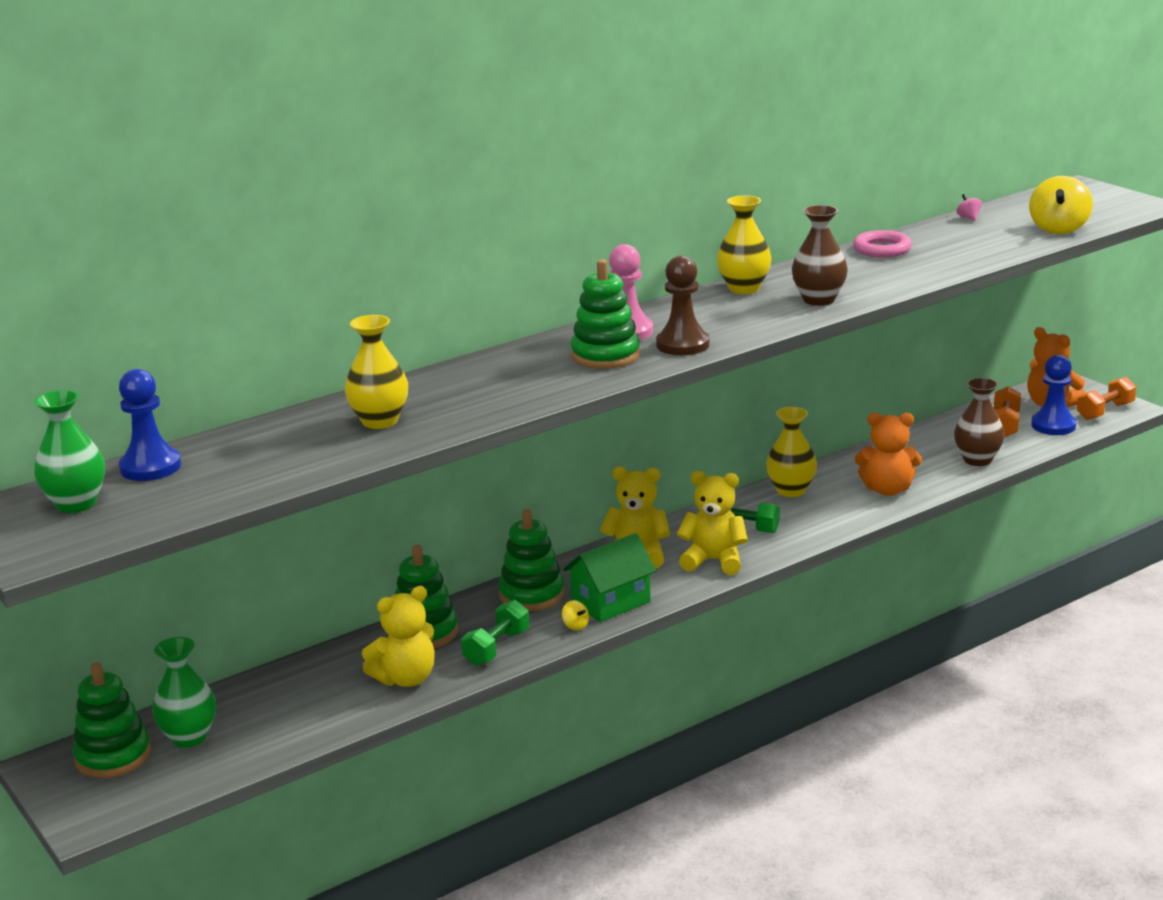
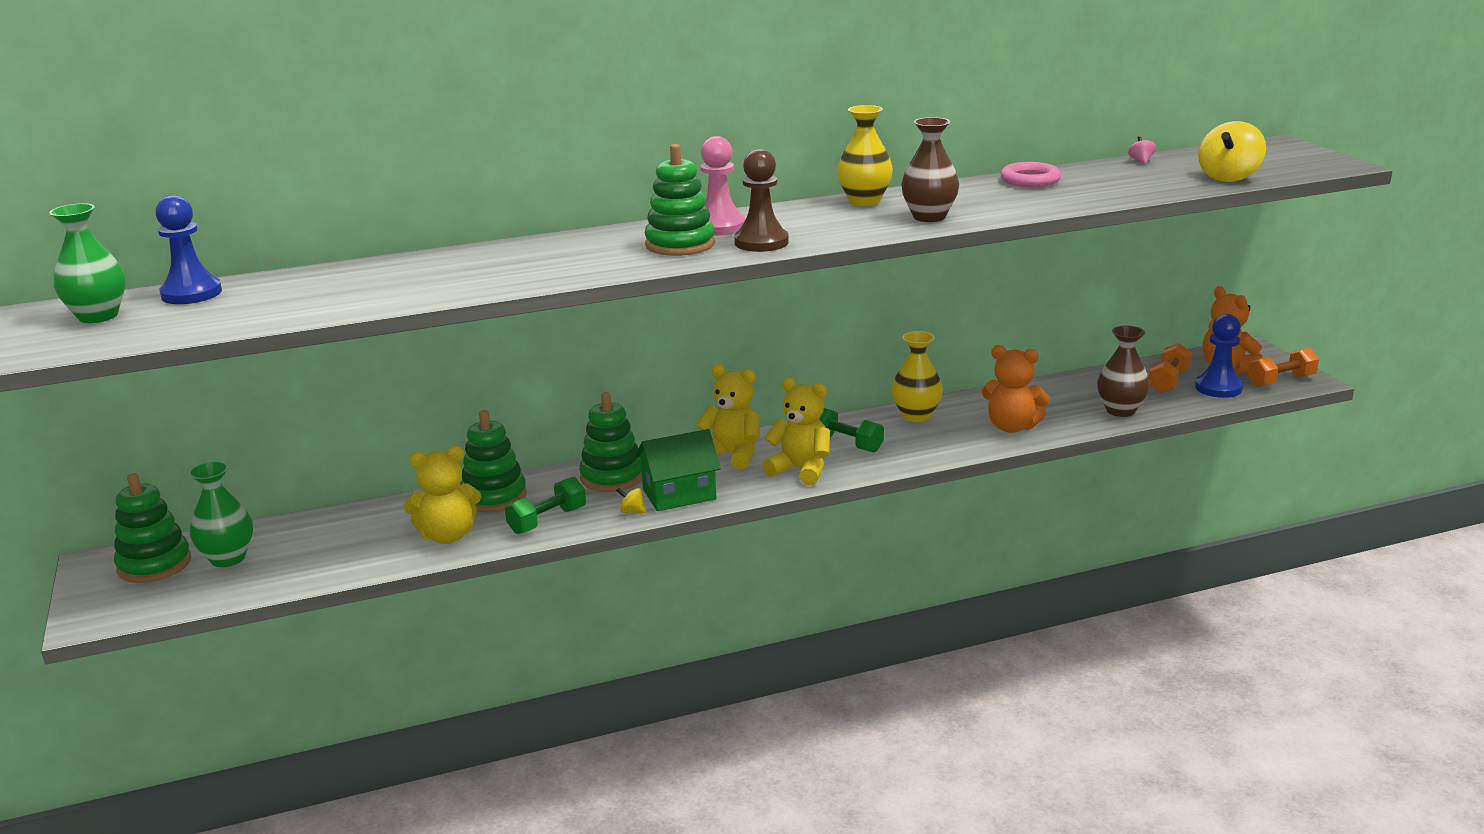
camera: 15 degrees right, 0 degrees up
(380, 421) = (422, 278): yellow vase -> none
(575, 626) = (632, 511): yellow spinning top -> yellow spinning top turned 135 degrees clockwise

